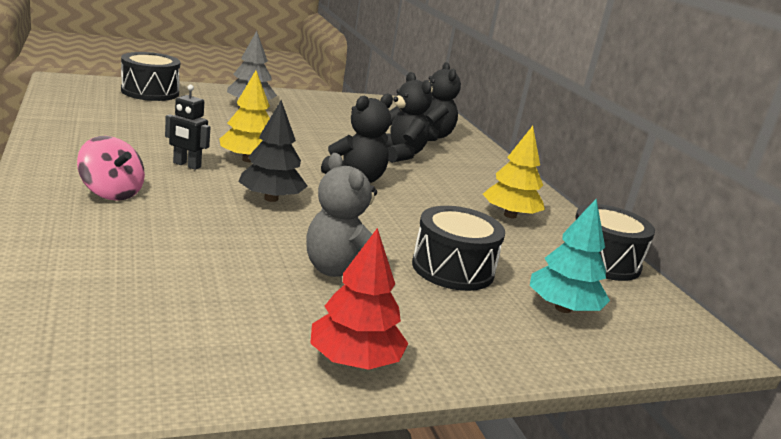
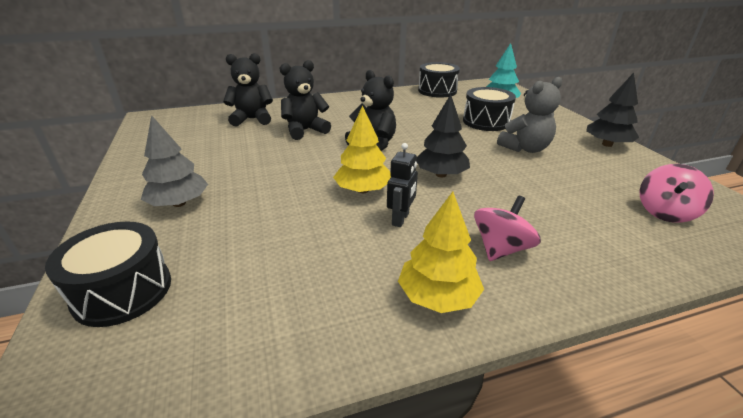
camera: 85 degrees left, 10 degrees up
(110, 313) = (665, 212): none -> pink spinning top
(354, 360) = (607, 144): red tree -> black tree
(510, 215) = (396, 105): yellow tree -> yellow tree (437, 296)

